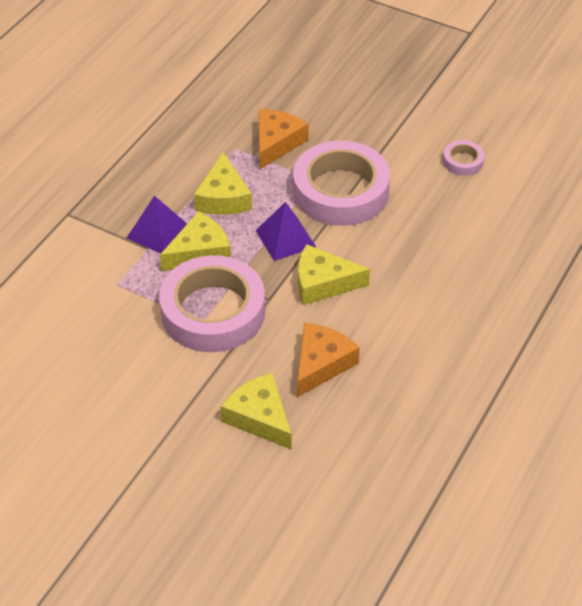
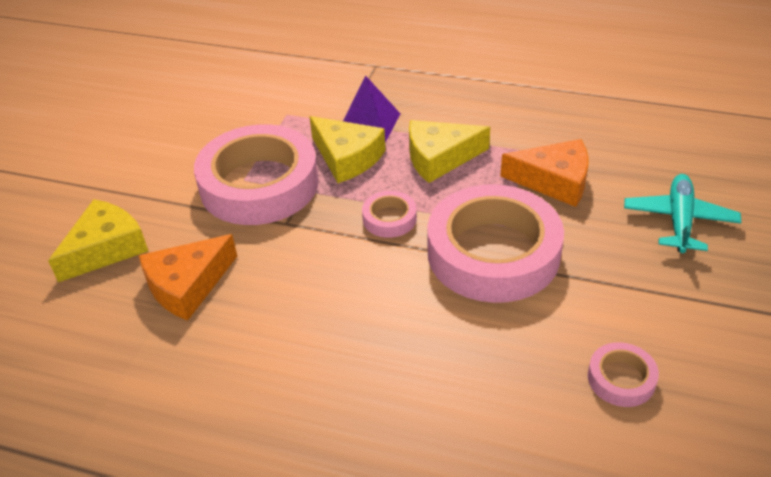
camera: 80 degrees right, 5 degrees down
(285, 238) = (389, 218): purple pyramid -> pink tape
(321, 364) = (187, 285): orange cheese -> orange cheese turned 120 degrees clockwise
(323, 283) = (321, 264): yellow cheese -> none
(339, 97) = (679, 220): none -> turquoise plane

